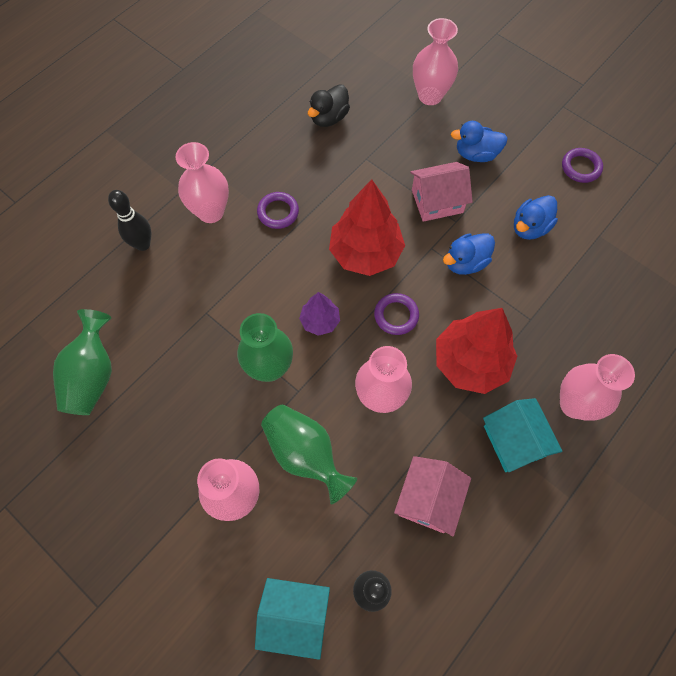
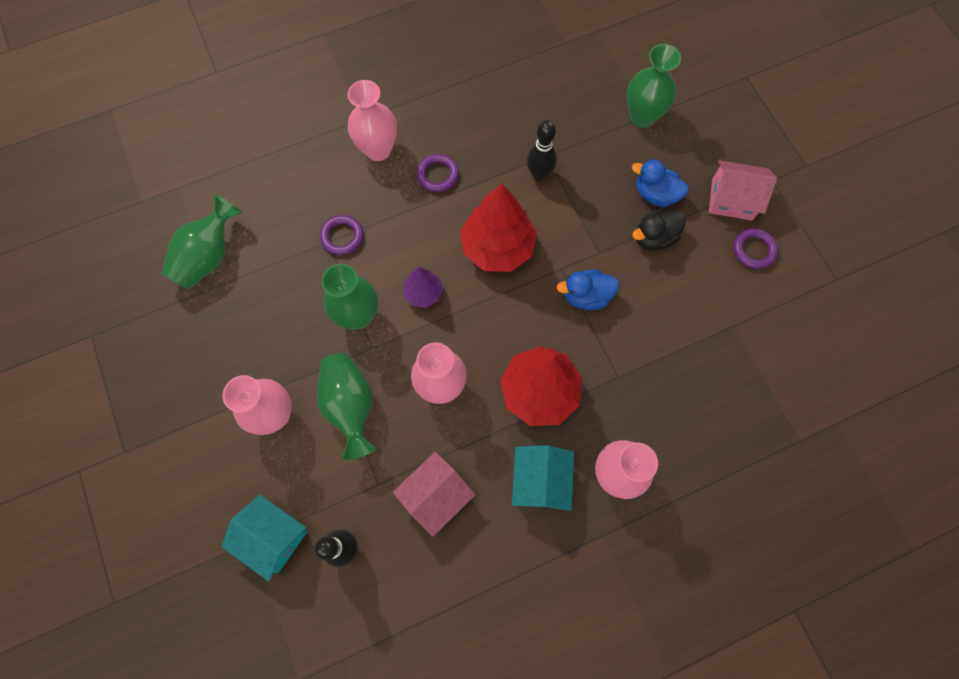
camera: 25 degrees right, 5 degrees up
(143, 244) = (305, 155): black bowling pin -> black bowling pin (539, 175)
(329, 118) = (532, 101): black duck -> black duck (654, 237)
(396, 315) = (494, 318): purple ring -> purple ring (342, 236)
(430, 96) = (642, 117): pink vase -> green vase
(437, 201) = (591, 225): pink house -> pink house (731, 199)
(529, 227) = (667, 289): blue duck -> none

